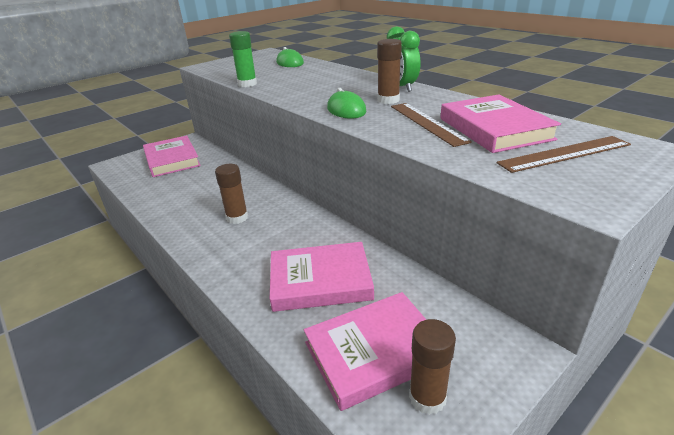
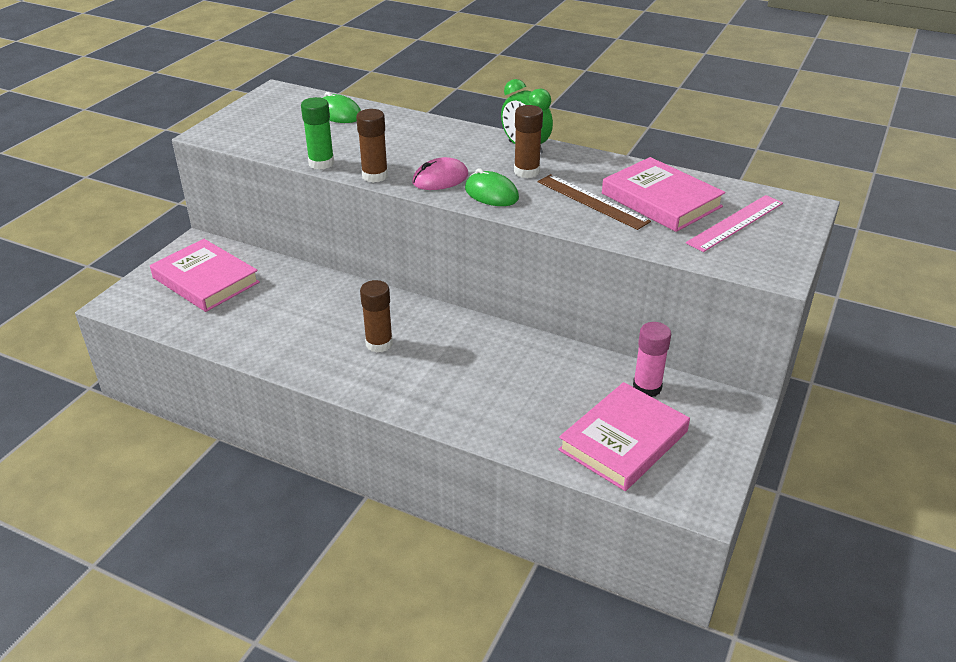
camera: 25 degrees left, 5 degrees up
(317, 98) = (440, 179): none -> pink mouse
(320, 281) = (530, 392): pink book -> none
(427, 397) = (685, 462): brown glue stick -> brown glue stick (375, 176)
(431, 304) = (647, 387): none -> pink glue stick
(564, 154) = (735, 223): brown ruler -> pink ruler

